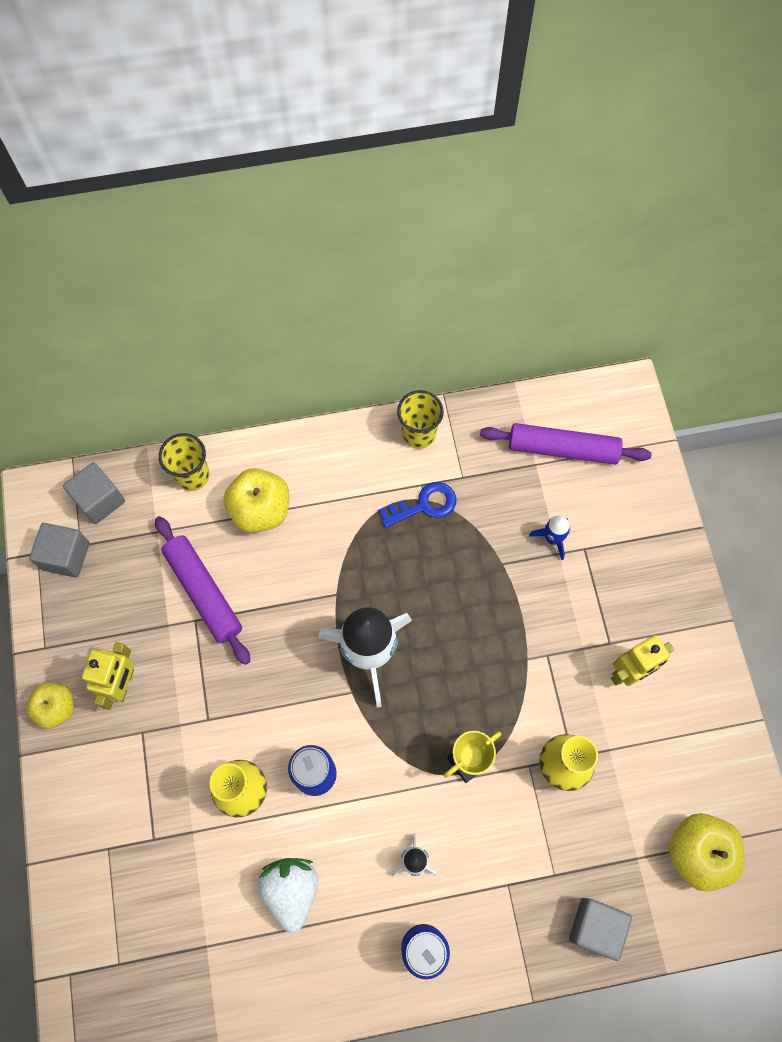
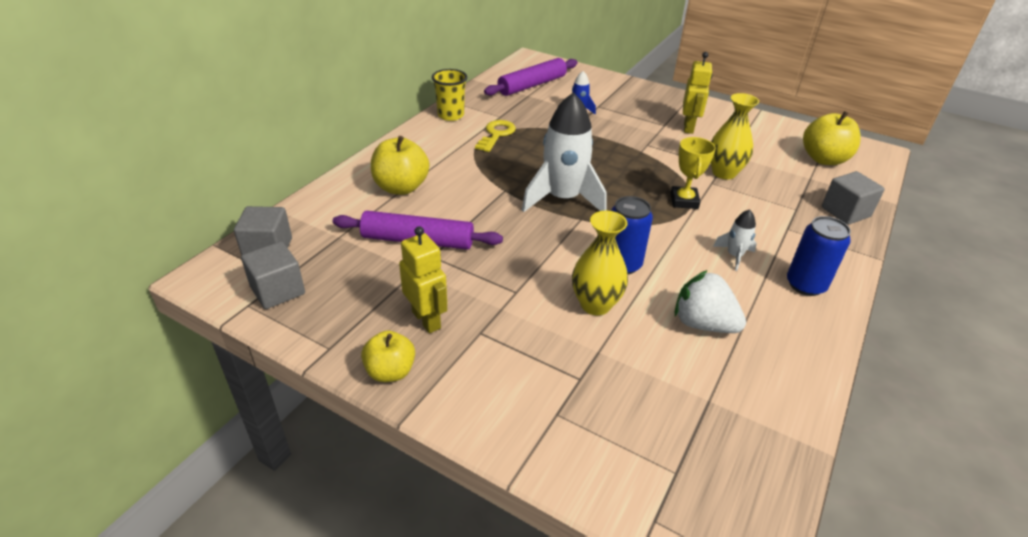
camera: 50 degrees left, 30 degrees down
(192, 475) = (328, 200): yellow cup -> none
(424, 505) = (496, 134): blue key -> yellow key

